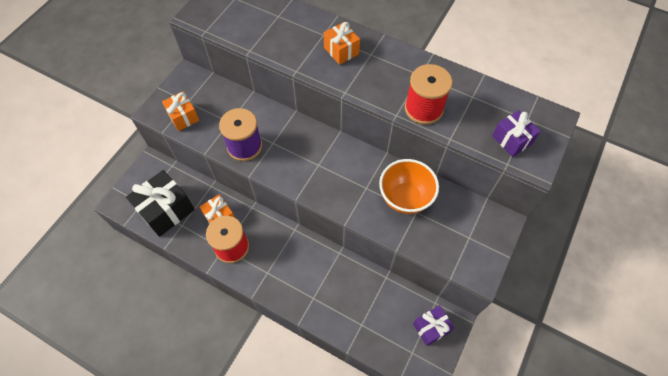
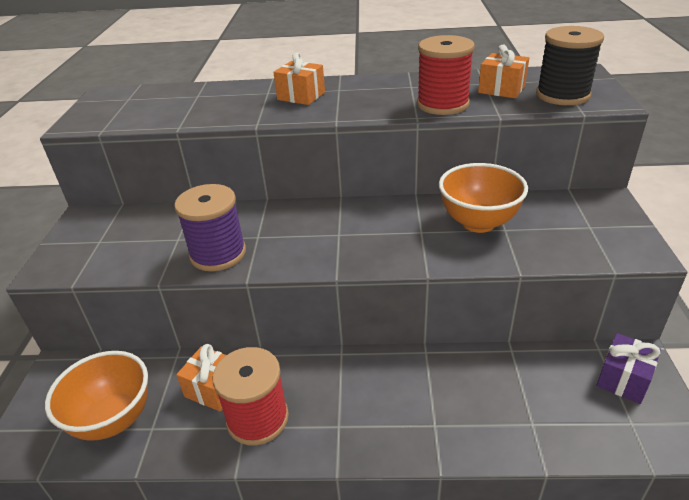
camera: 25 degrees left, 25 degrees down
(166, 210) = (113, 419): black gift -> orange bowl
(183, 117) = (100, 258): orange gift -> orange gift (501, 89)
(511, 140) = (562, 95): purple gift -> black spool

